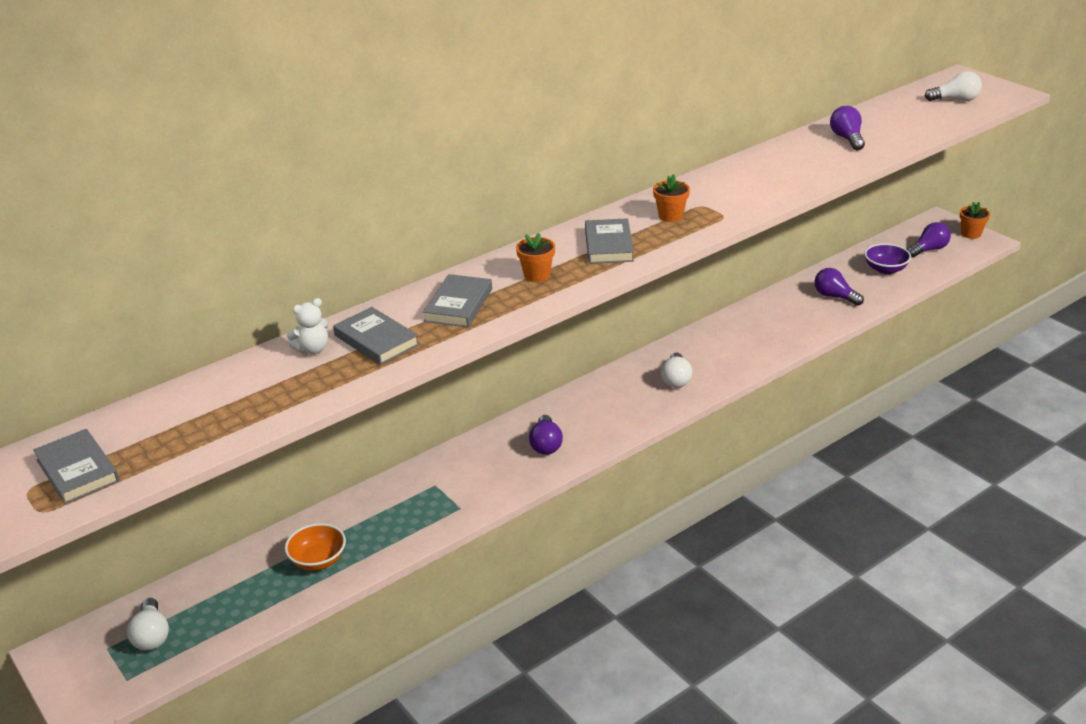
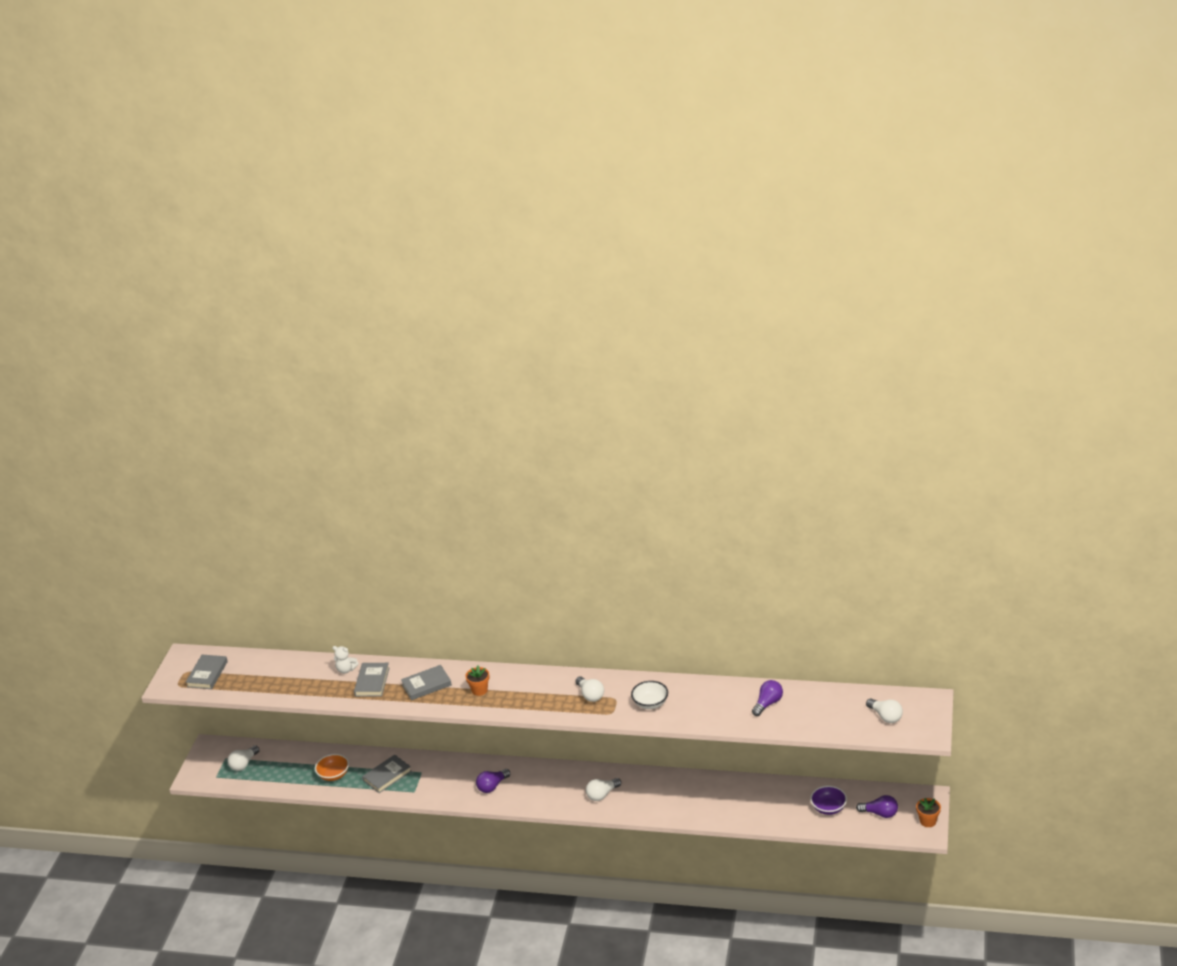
camera: 50 degrees right, 0 degrees up
(608, 245) = (535, 694): grey book -> grey book (387, 776)
(670, 216) = (590, 695): orange flower pot -> white light bulb
(744, 191) = (650, 703): none -> white bowl
(834, 296) = (767, 805): purple light bulb -> none

